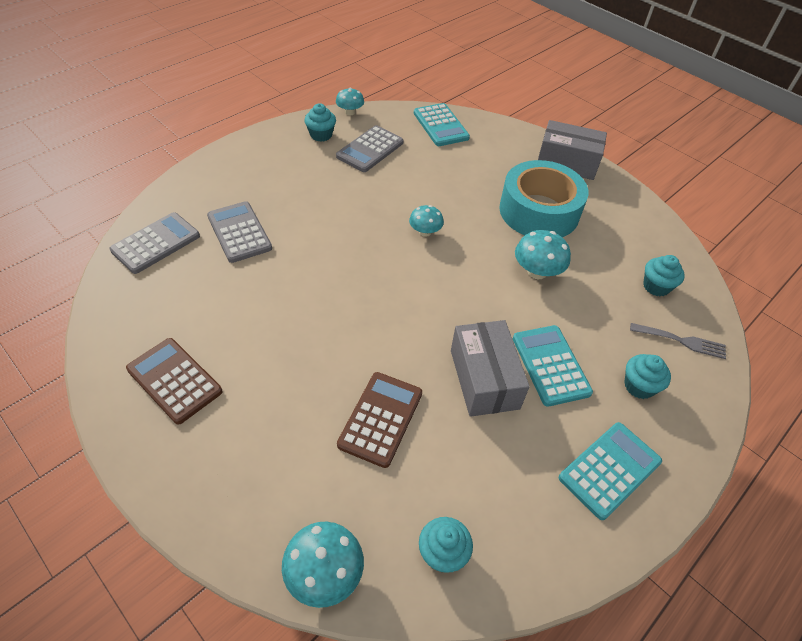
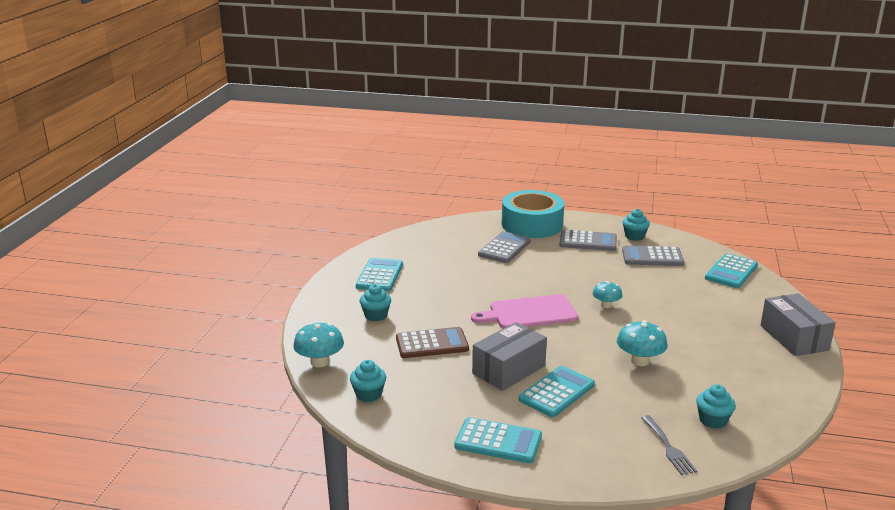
camera: 60 degrees right, 25 degrees down
(156, 243) = (459, 231): grey calculator -> grey calculator (588, 241)
(174, 380) = (379, 275): brown calculator -> turquoise calculator
(350, 112) = (677, 236): turquoise mushroom -> none
(390, 295) = (529, 313): none -> pink cutting board
(539, 211) = (708, 342): turquoise tape -> turquoise tape (532, 224)
(639, 386) = (591, 437): turquoise cupcake -> turquoise cupcake (376, 315)

